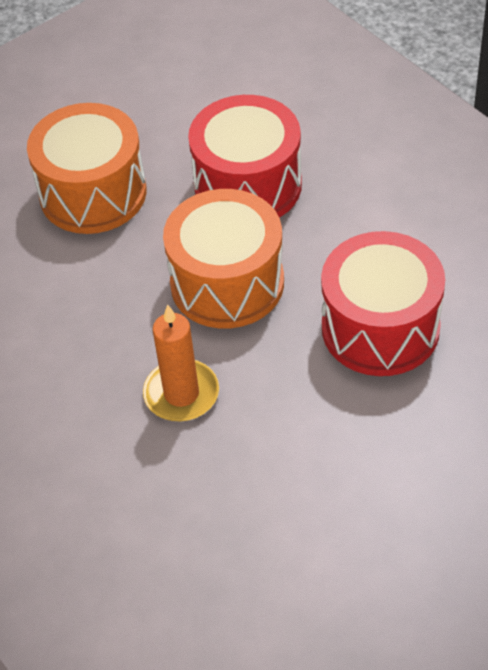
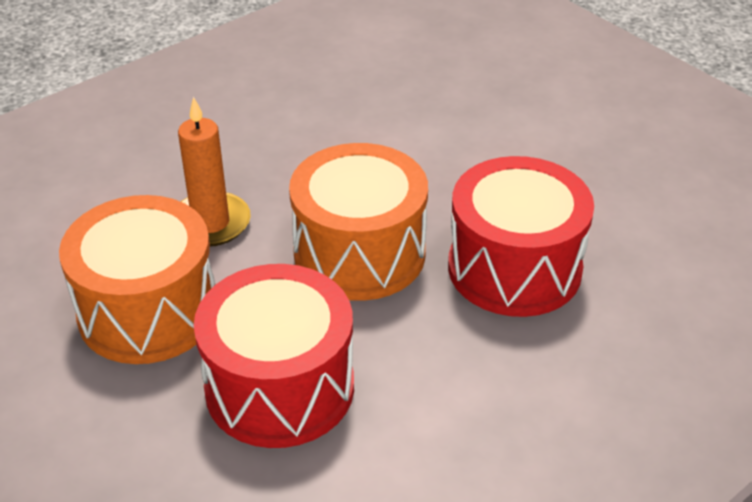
camera: 85 degrees right, 10 degrees down
(93, 193) = (492, 150): orange drum -> orange drum (148, 311)

